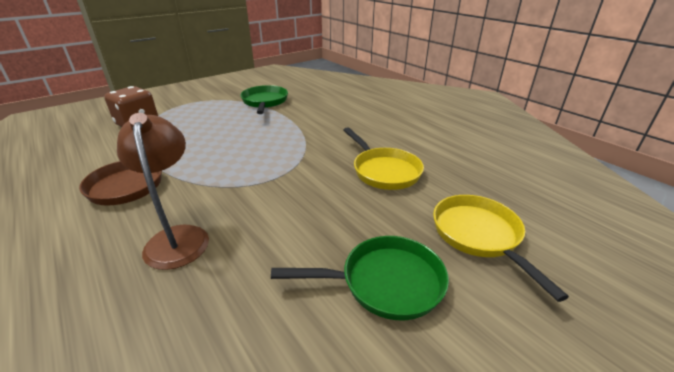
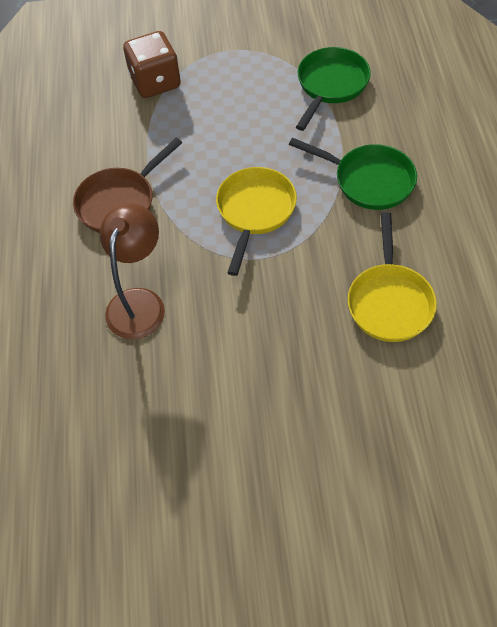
camera: 35 degrees right, 25 degrees up
(385, 282) = (283, 441): green pan -> green pan (369, 180)
(479, 235) = (412, 440): yellow pan -> yellow pan (255, 211)

